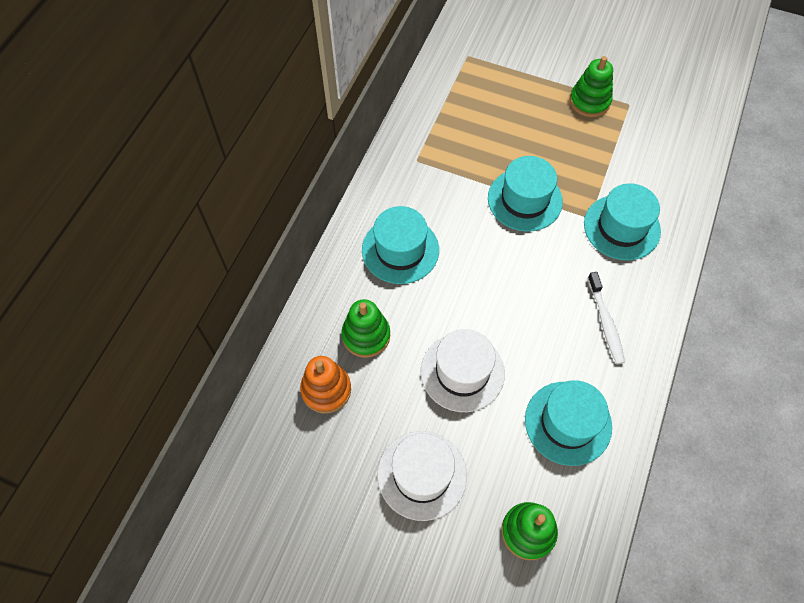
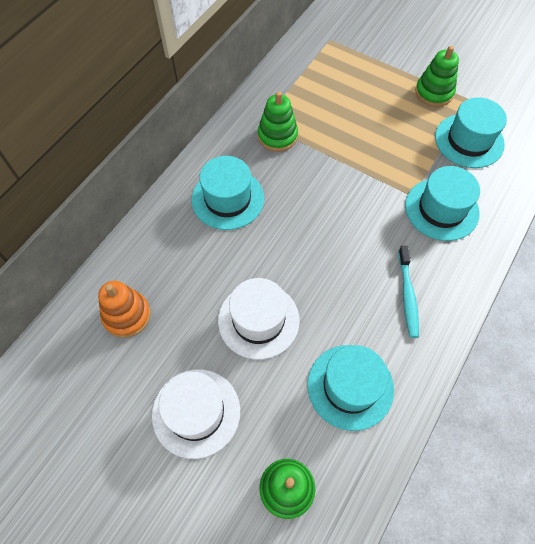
camera: 10 degrees right, 0 degrees up
(366, 335) = (176, 271): green stacking toy -> green stacking toy (277, 136)
(524, 200) = (354, 171): turquoise hat -> turquoise hat (469, 140)
(605, 322) = (407, 296): white toothbrush -> turquoise toothbrush

